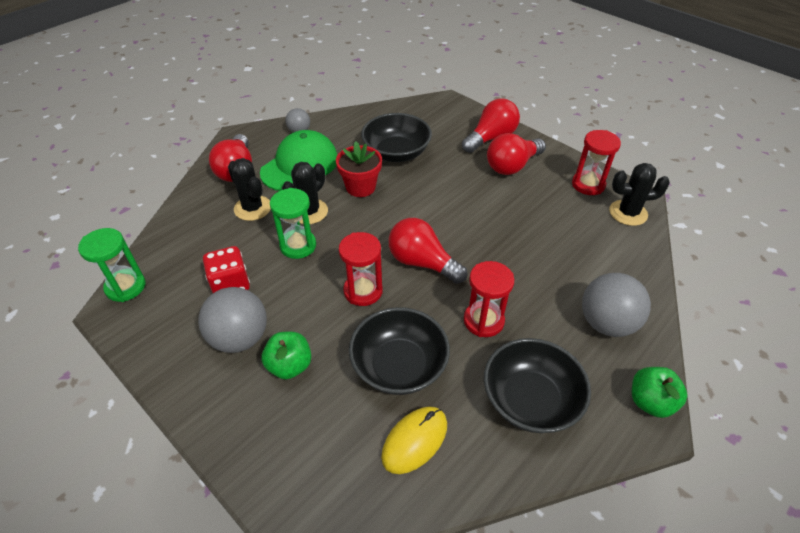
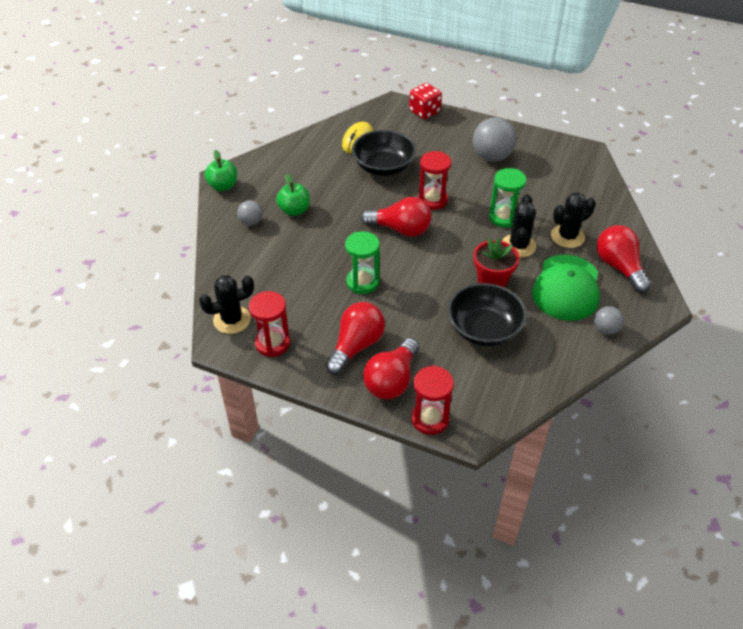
camera: 160 degrees right, 0 degrees up
(125, 287) = (595, 163): green hourglass -> green hourglass (362, 282)
(230, 284) = (527, 182): red dice -> red dice (424, 112)
(252, 208) = (567, 236): black cactus -> black cactus turned 60 degrees counterclockwise
(290, 366) = (449, 152): green apple -> green apple (294, 210)
(483, 321) = (339, 203): red hourglass -> red hourglass (430, 419)
(530, 400) = (297, 170): black bowl -> none
(606, 323) = (251, 222): grey ball -> grey ball, size x0.54

